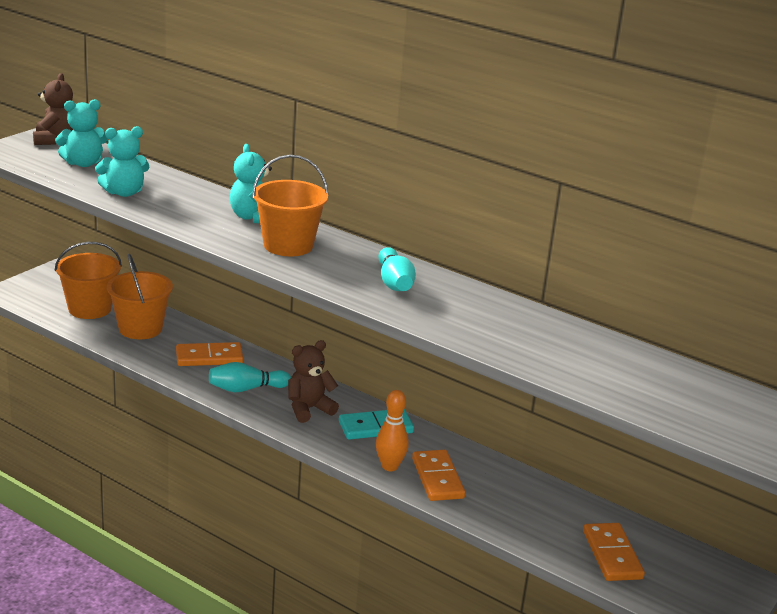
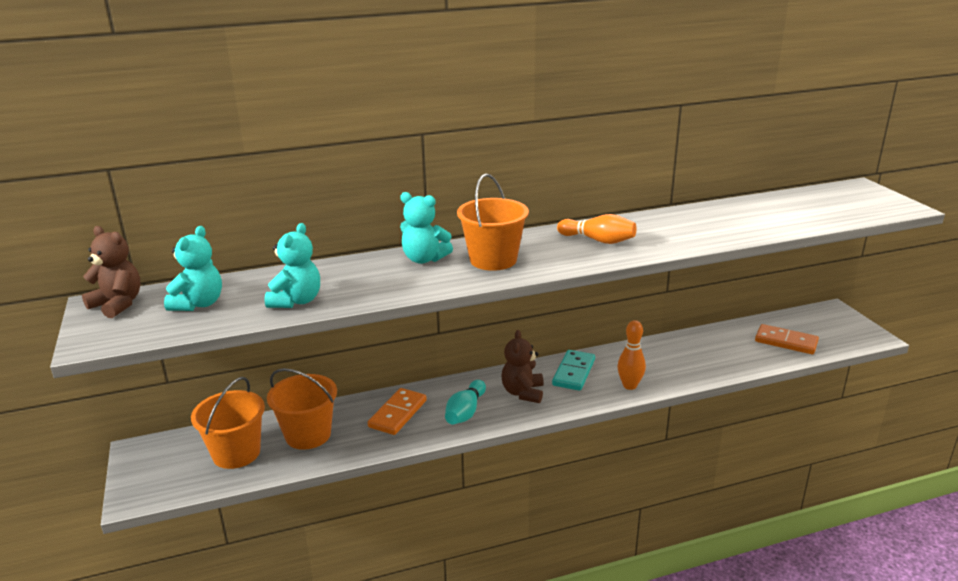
camera: 50 degrees left, 0 degrees up
(394, 282) = (598, 240): turquoise bowling pin -> orange bowling pin
(437, 478) = (659, 371): orange domino -> none

